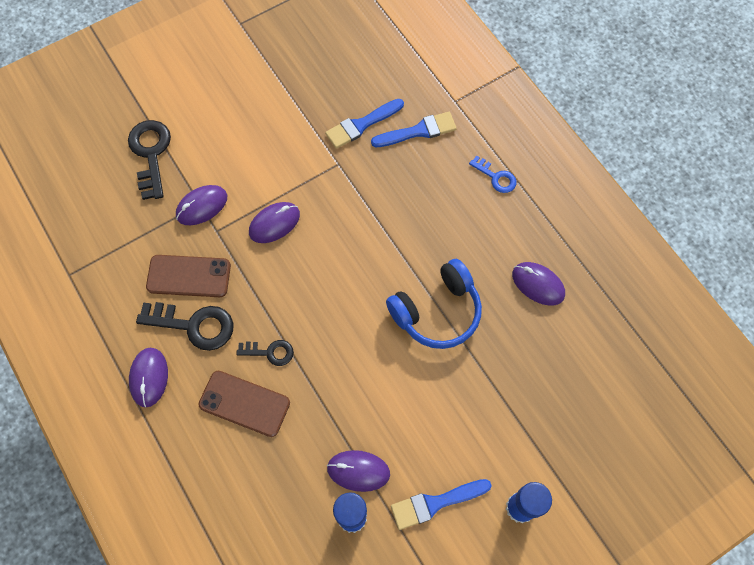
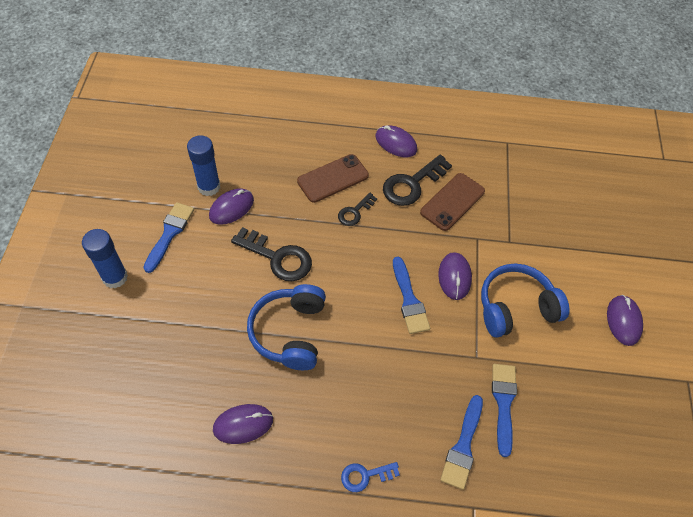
camera: 125 degrees right, 10 degrees down
(150, 153) = (579, 237): black key -> black key (278, 258)
(202, 206) = (506, 241): purple mouse -> purple mouse (623, 321)
(267, 162) = (516, 307): none -> blue headphones
(327, 243) = (409, 299): none -> blue brush

